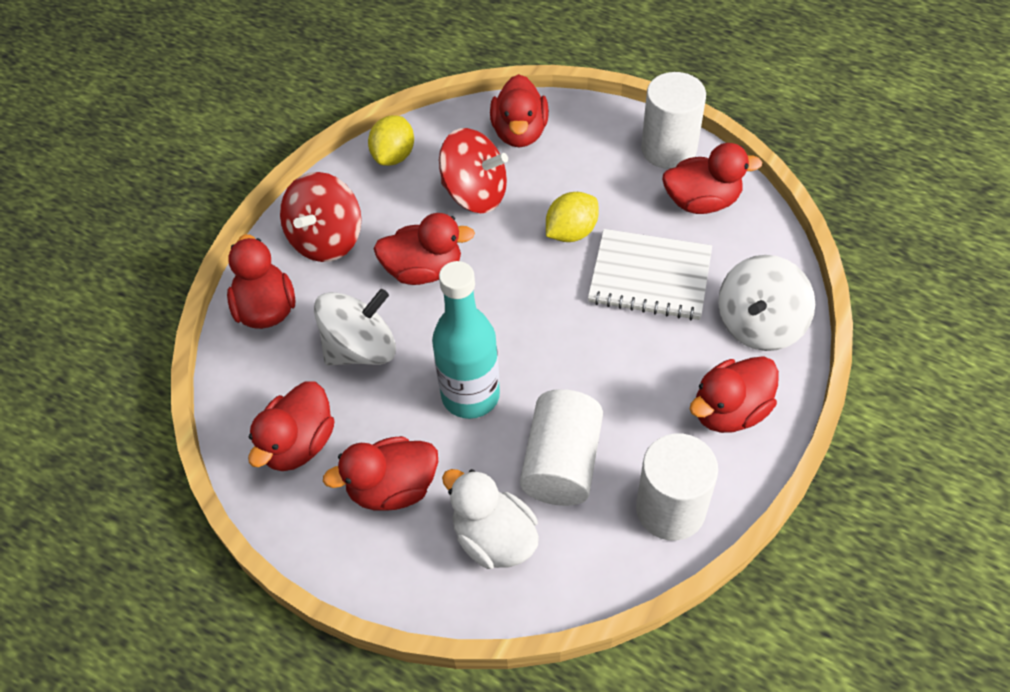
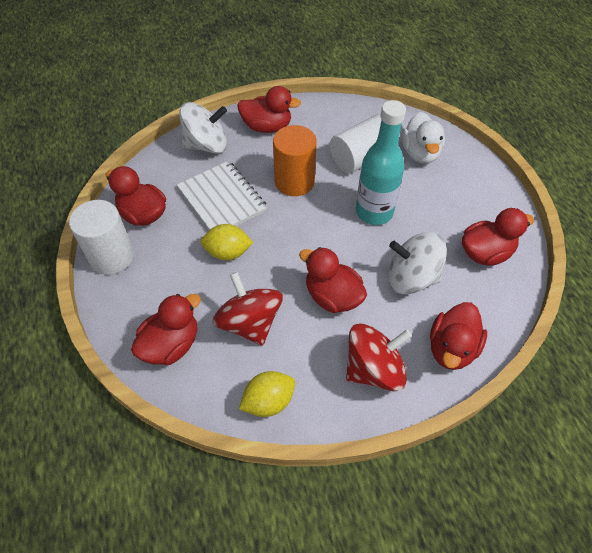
camera: 140 degrees left, 0 degrees up
(392, 488) = (450, 201): red duck -> none
(602, 361) = (294, 181): none -> orange cylinder
(670, 509) = (335, 115): white cylinder -> none

